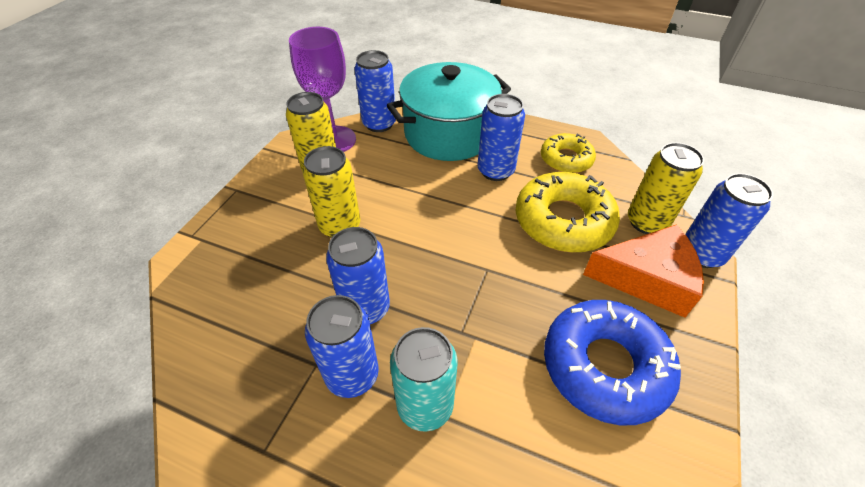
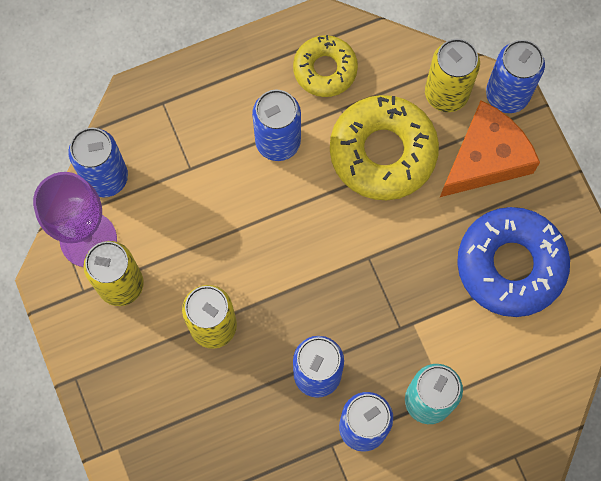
camera: 45 degrees left, 25 degrees up
(448, 134) = (188, 130): turquoise pot -> none

